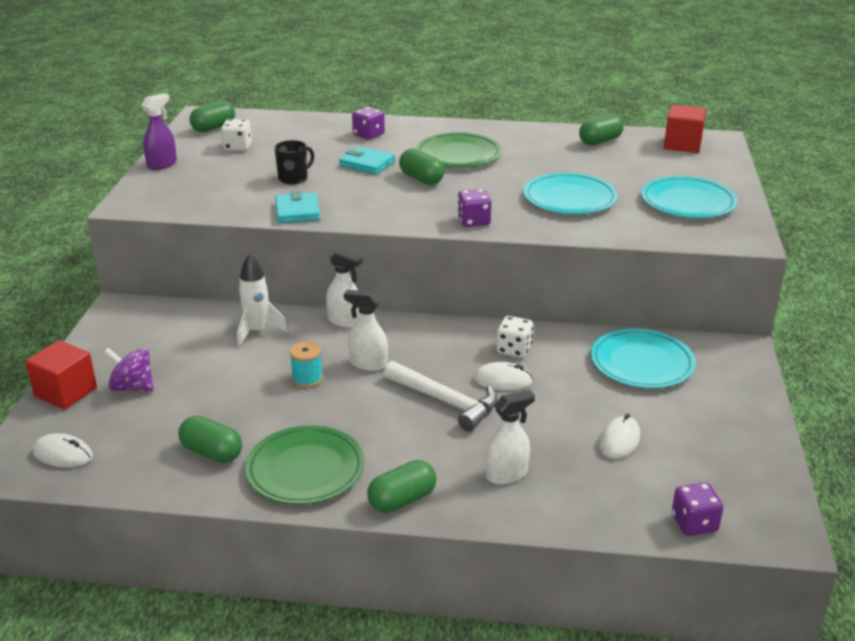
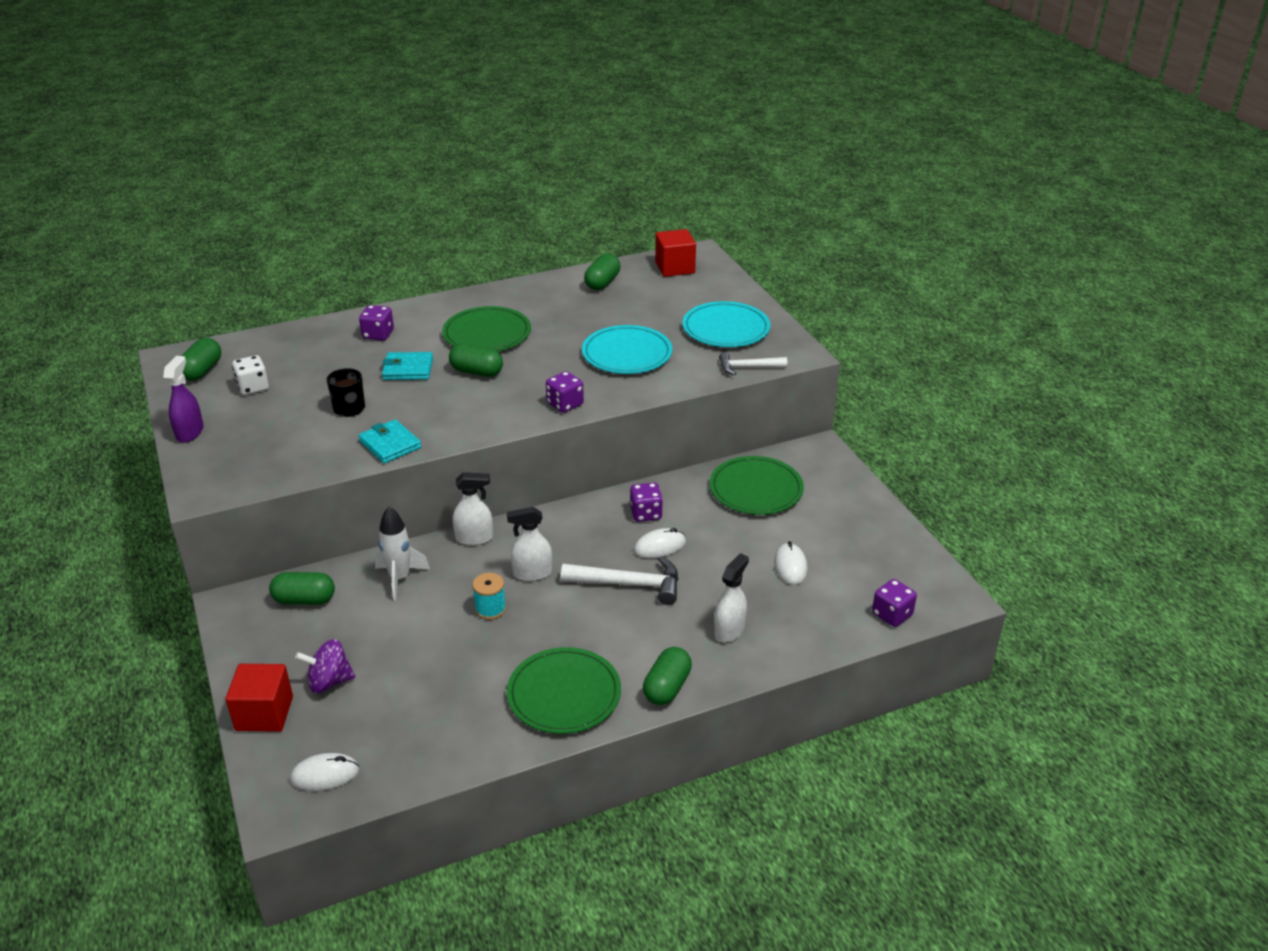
camera: 30 degrees left, 5 degrees up
(212, 453) = (467, 713): green capsule -> green capsule (304, 600)
(514, 349) = (646, 513): white dice -> purple dice
(641, 363) = (756, 489): turquoise plate -> green plate
(680, 237) = (748, 367): none -> white hammer

